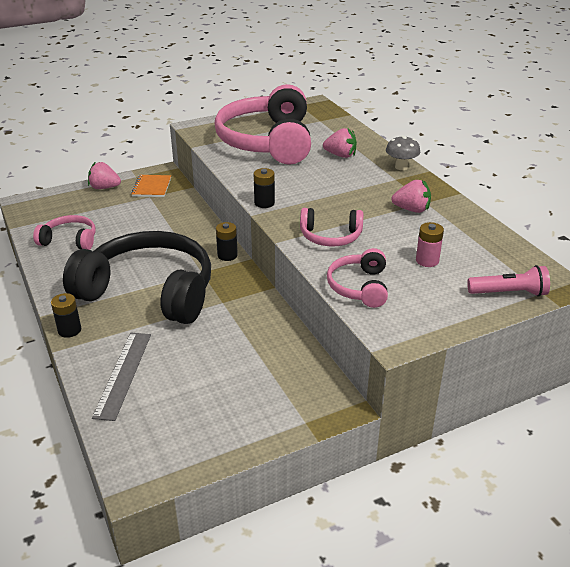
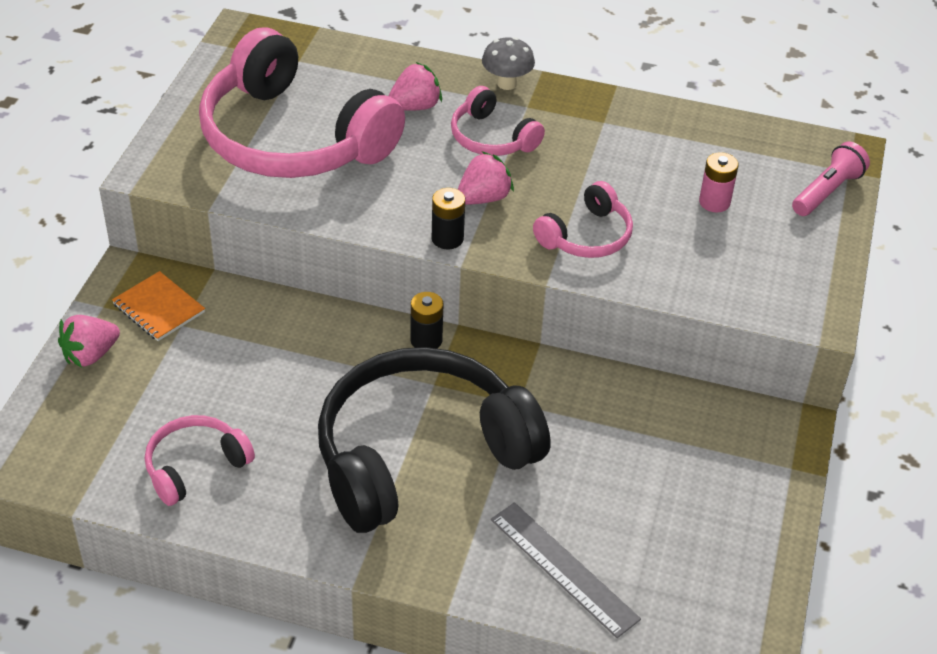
camera: 50 degrees left, 10 degrees up
(69, 330) = (419, 573): black battery -> none
(359, 287) = (706, 280): pink headphones -> pink headphones (491, 138)
(411, 209) = (606, 142): pink strawberry -> pink strawberry (483, 198)

